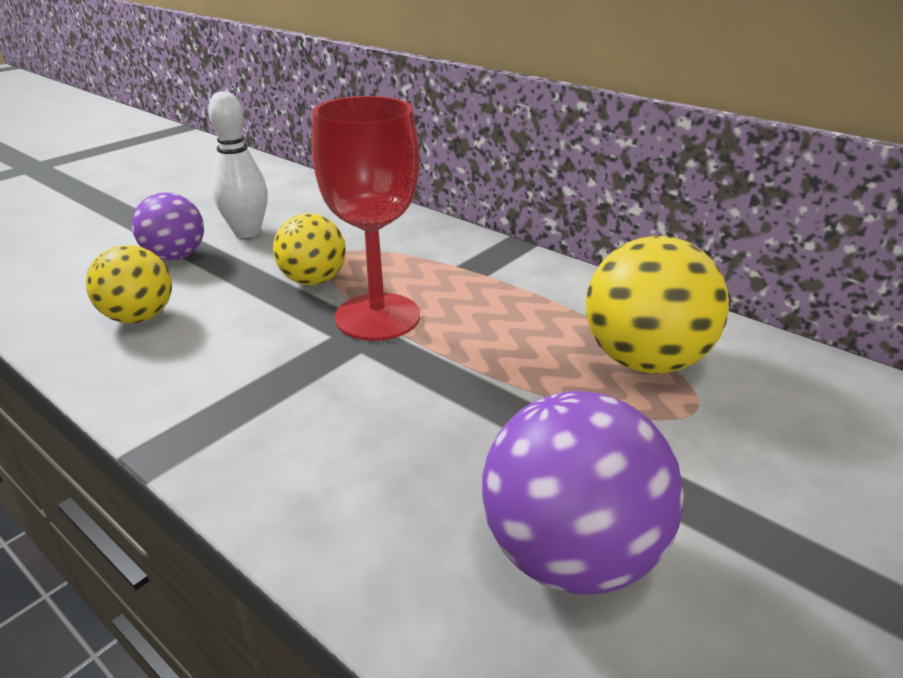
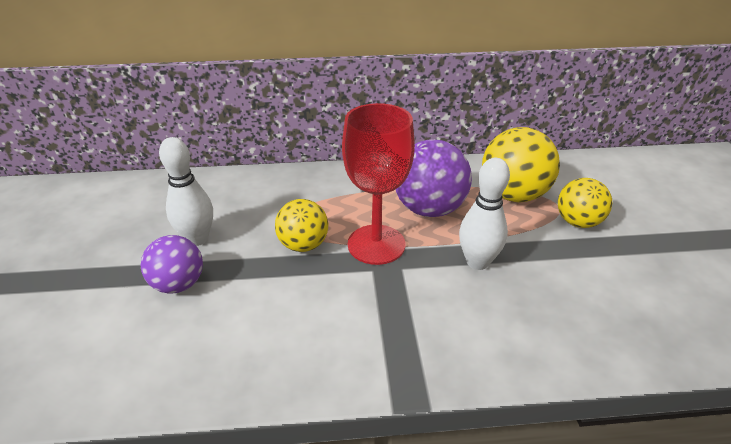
camera: 45 degrees left, 5 degrees up
(139, 317) = (240, 337): yellow ball -> yellow ball (577, 222)
(451, 397) = (477, 262): none -> white bowling pin
(570, 554) = (613, 293): purple ball -> purple ball (429, 209)

